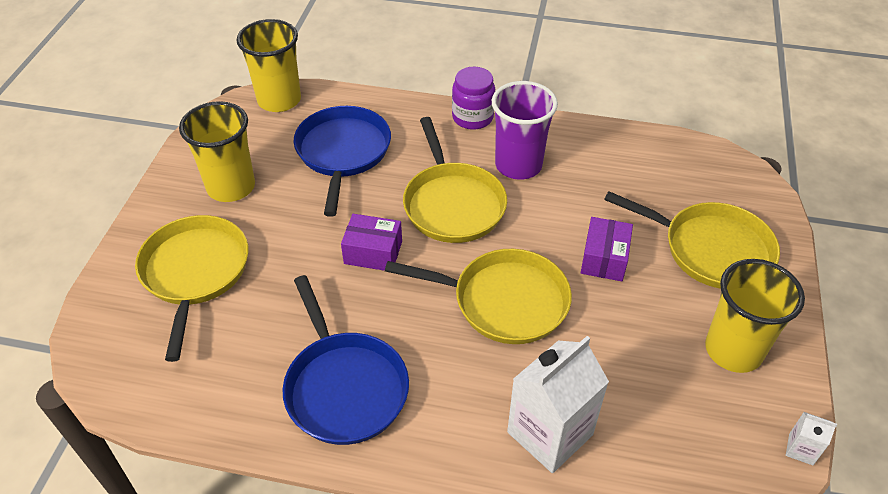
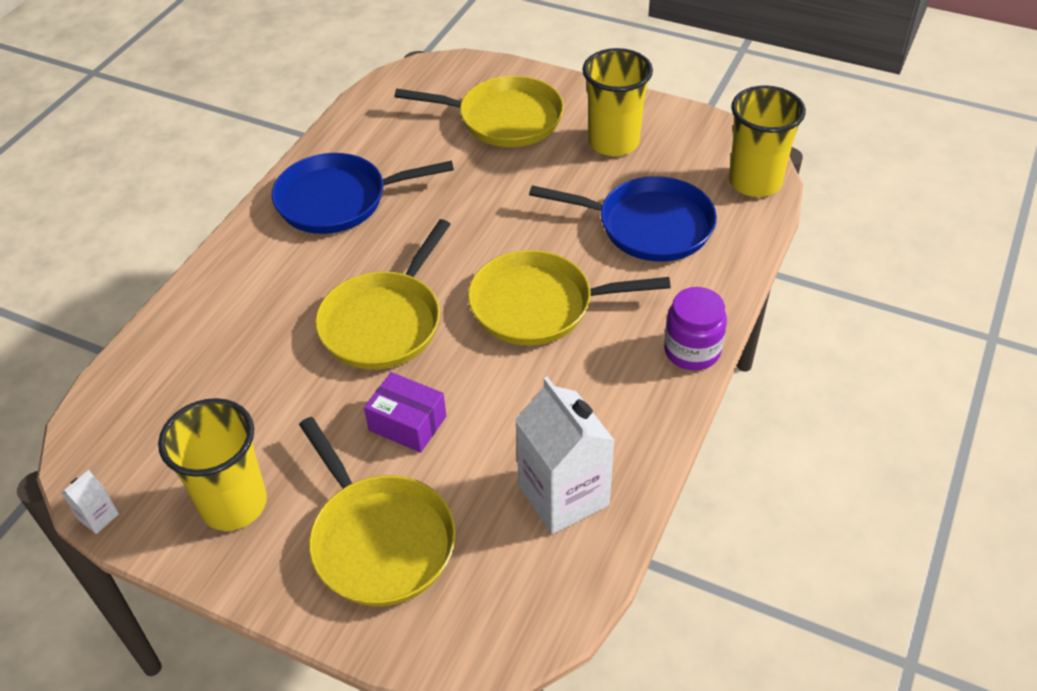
camera: 105 degrees right, 0 degrees up
(373, 252) = (487, 234): purple box -> none
(518, 165) = (588, 378): purple cup -> none
(550, 433) = (223, 324): white carton -> white carton (563, 495)
(711, 249) = (380, 540): yellow pan -> yellow pan turned 75 degrees counterclockwise

